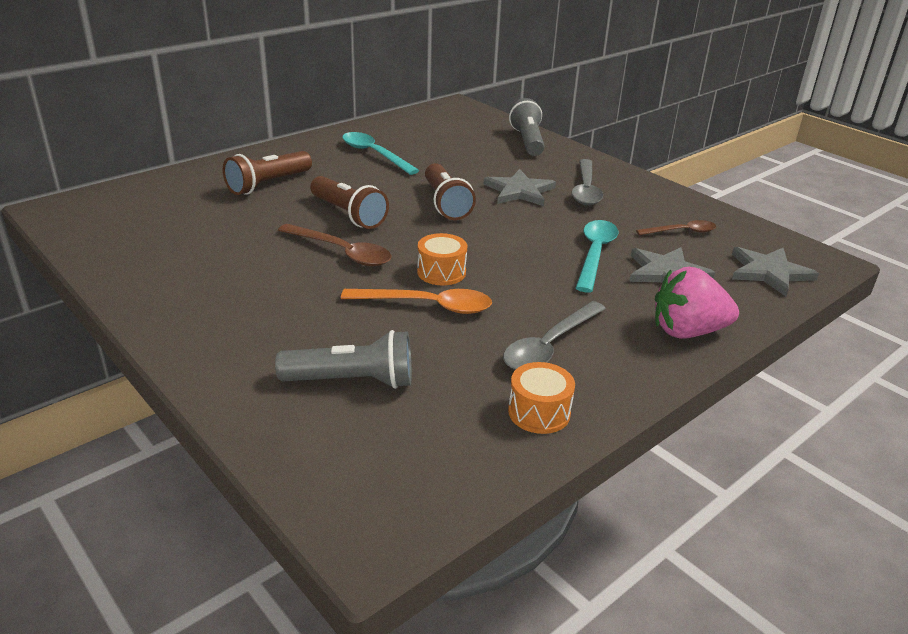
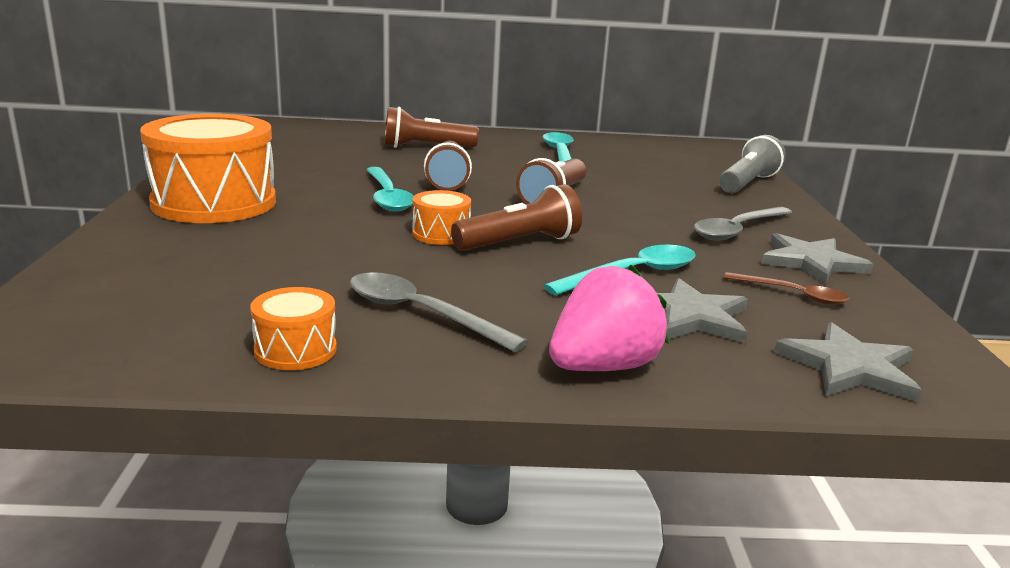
camera: 40 degrees right, 10 degrees down
(226, 319) = (214, 202): none -> orange drum
(341, 252) = (387, 197): brown spoon -> turquoise spoon
(352, 381) = (207, 265): grey flashlight -> none
(427, 305) = (376, 248): orange spoon -> none
(498, 257) = (519, 243): none -> brown flashlight
(519, 191) = (653, 210): grey star -> grey star (811, 262)
(550, 346) = (421, 314): grey spoon -> grey spoon turned 45 degrees clockwise
(687, 331) = (603, 367): pink strawberry -> pink strawberry turned 105 degrees clockwise

